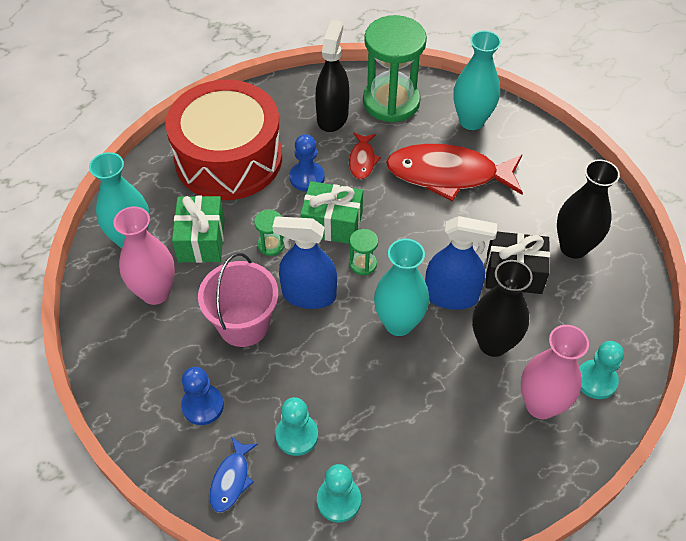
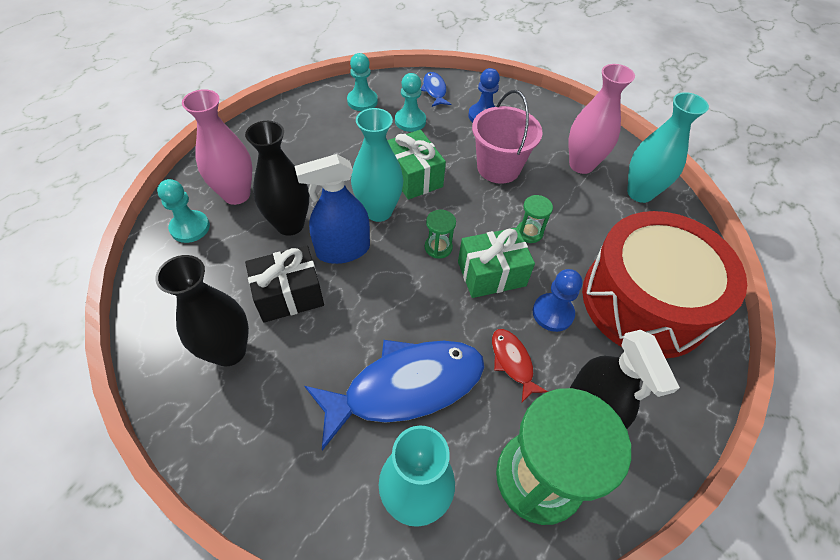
camera: 150 degrees right, 0 degrees up
(201, 240) = (588, 214): green gift -> green gift (414, 177)
(309, 295) = (466, 205): blue spray bottle -> none
(448, 175) = (405, 387): red fish -> blue fish

